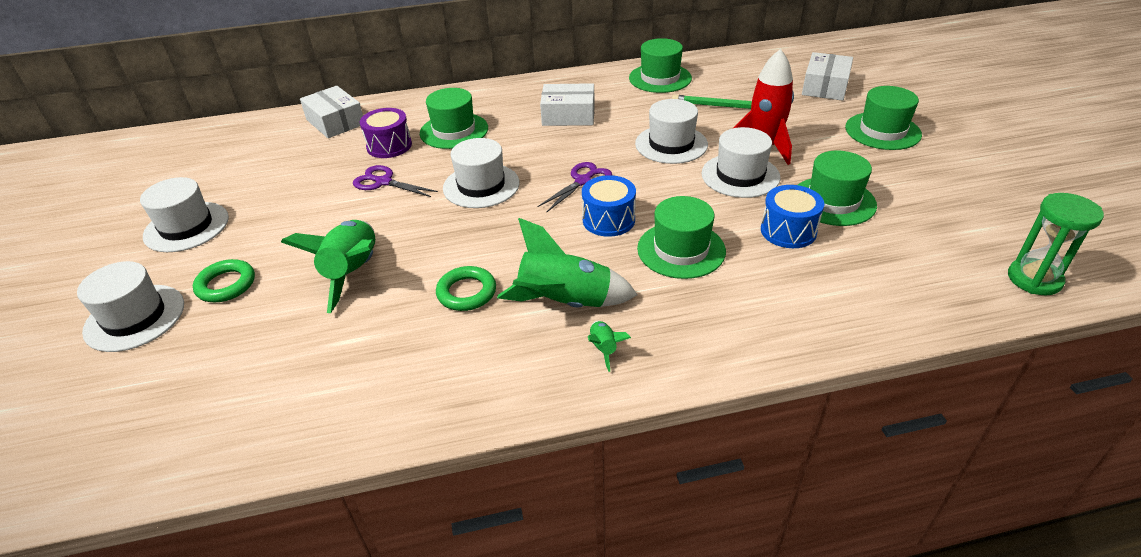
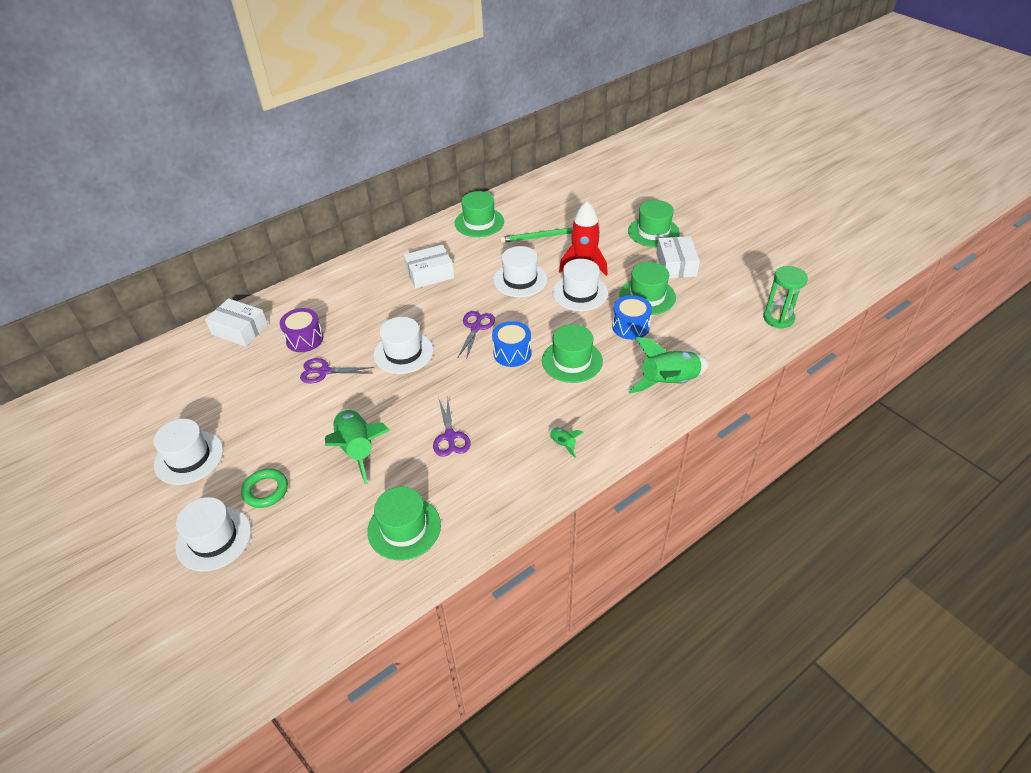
camera: 25 degrees left, 5 degrees up
(454, 131) = (348, 311): green hat -> green hat (404, 528)
(466, 292) = (450, 437): green ring -> purple scissors
(565, 303) = (520, 422): green rocket -> green rocket (669, 383)
(825, 87) = (600, 202): white box -> white box (676, 265)

